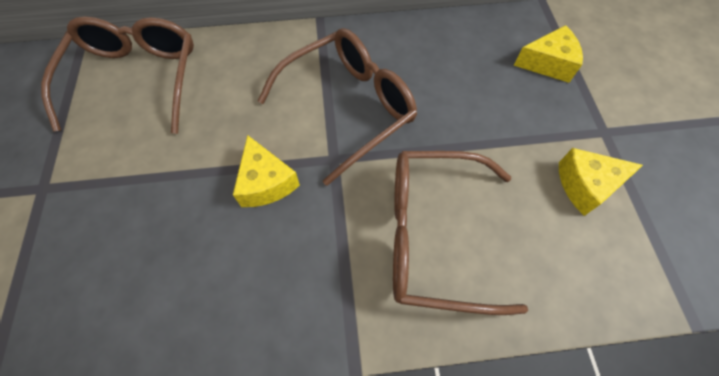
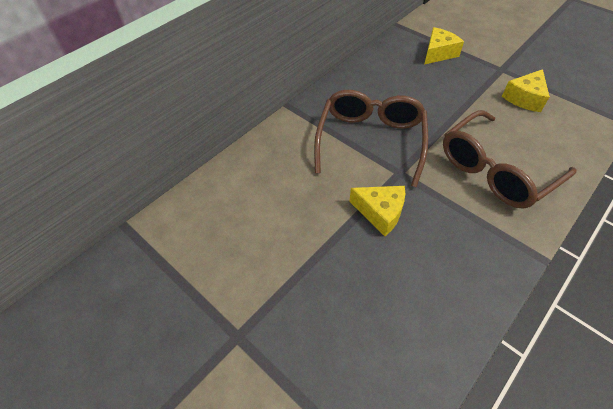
camera: 40 degrees left, 10 degrees down
(136, 79) = (209, 220): brown glasses -> none

